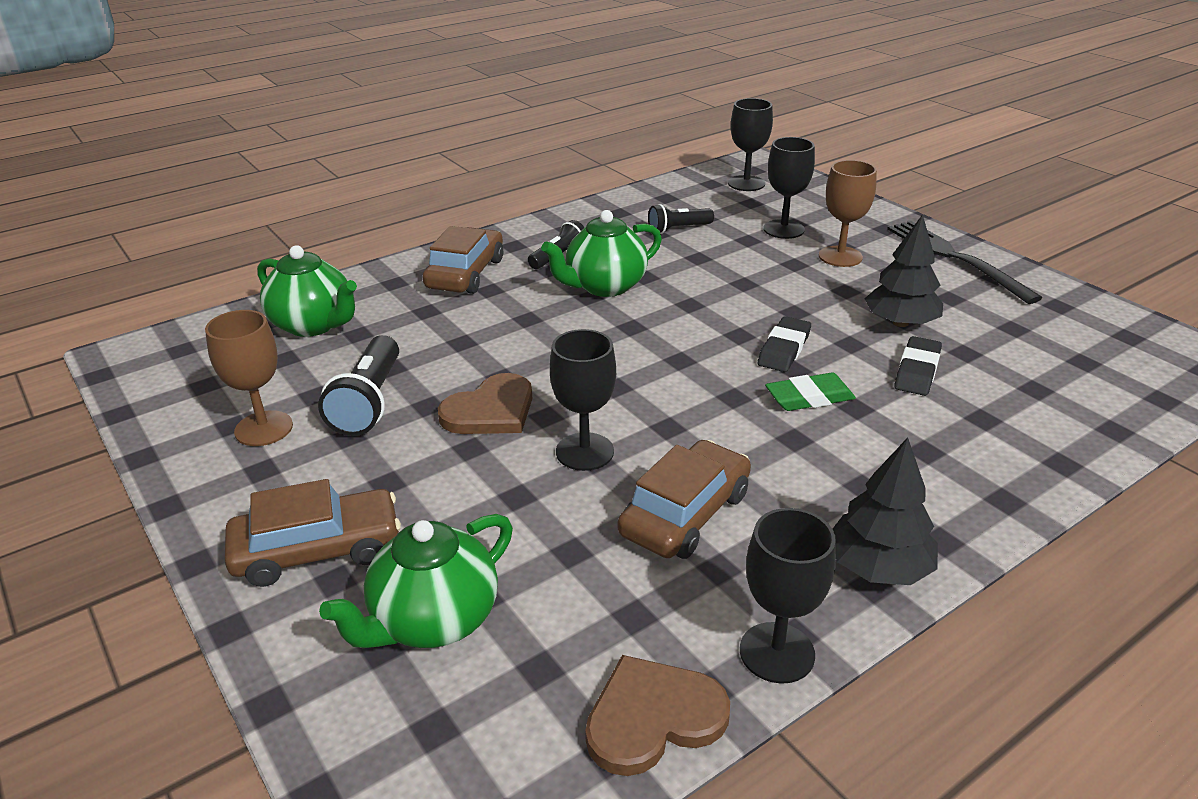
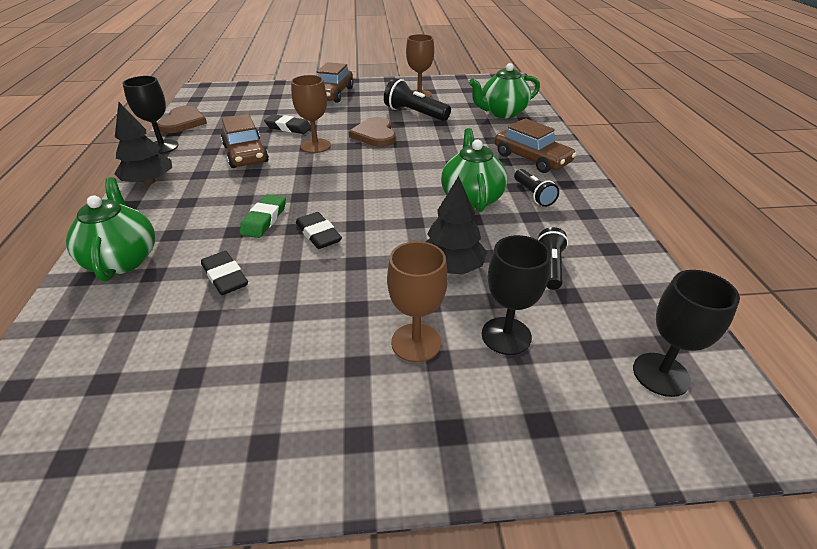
camera: 120 degrees right, 5 degrees up
(433, 620) = (273, 103): green teapot -> green teapot (123, 259)
(541, 521) = (288, 127): none -> black eraser
(584, 452) = (315, 146): black goblet -> brown goblet
(900, 323) = (280, 308): black tree -> black tree (451, 267)
(956, 258) = (329, 442): black fork -> none

